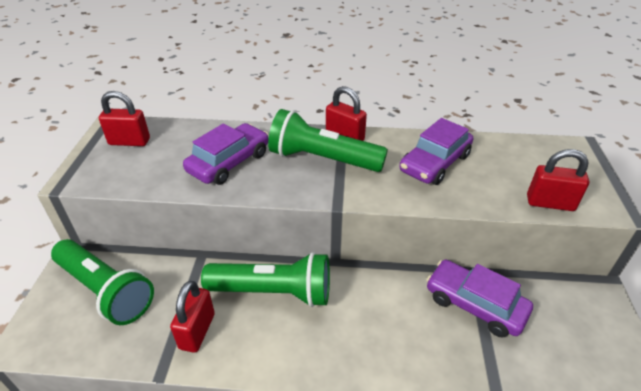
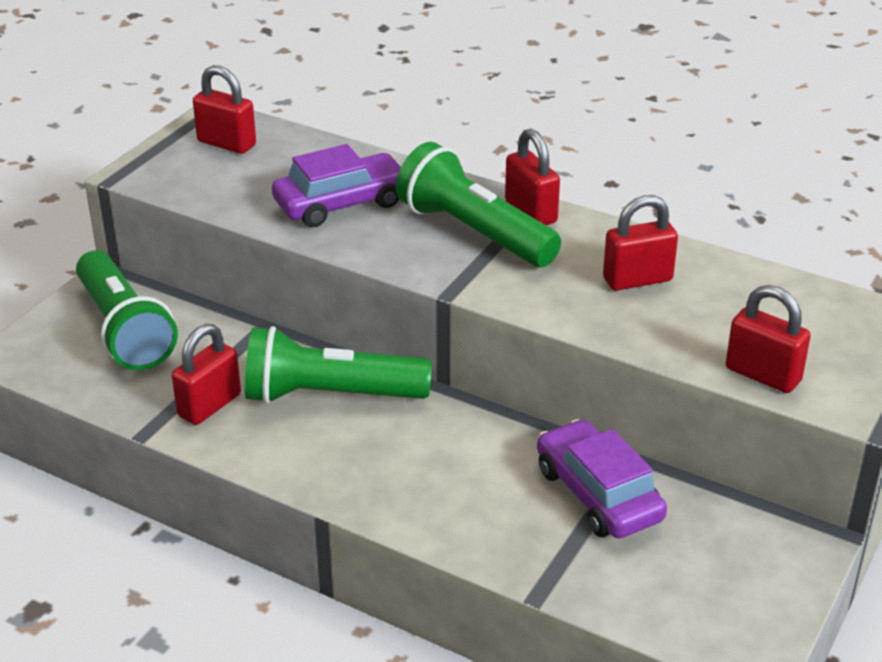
camera: 25 degrees right, 5 degrees down
(273, 292) = (330, 395): green flashlight -> green flashlight turned 150 degrees clockwise
(435, 163) = (637, 280): purple car -> red padlock

